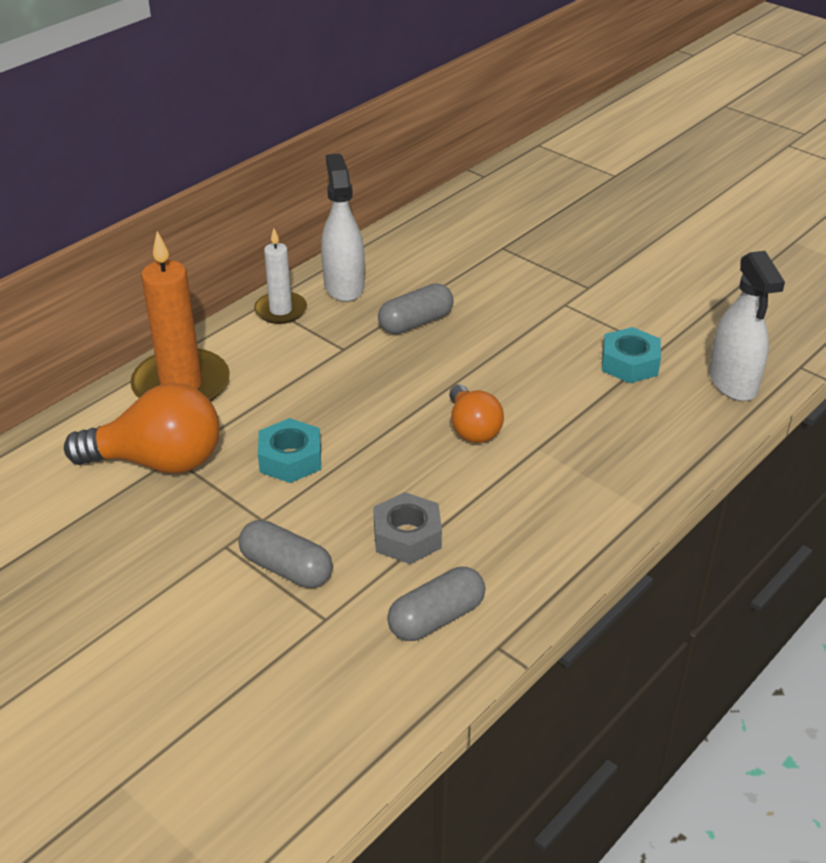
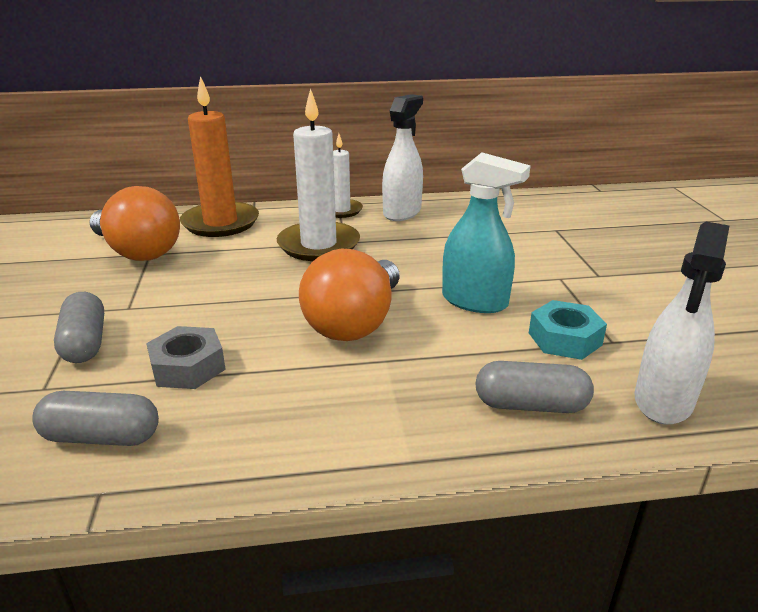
camera: 40 degrees right, 10 degrees down
(290, 459) = (206, 284): turquoise nut -> none
(324, 364) = (318, 245): none -> white candle
(415, 322) = (419, 246): grey capsule -> grey capsule (530, 405)
(472, 428) = (355, 323): orange light bulb -> orange light bulb, size x1.66
(532, 360) = (475, 301): none -> turquoise spray bottle

